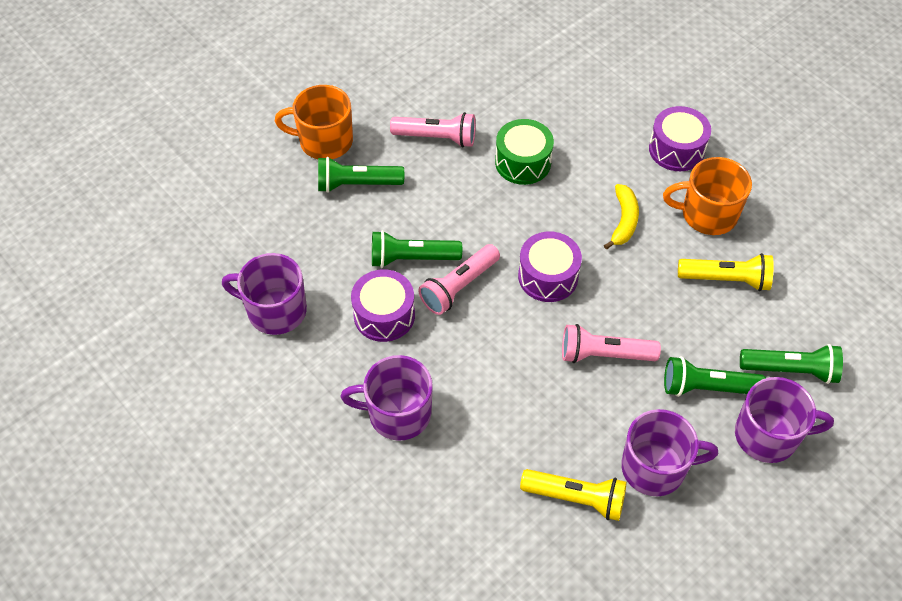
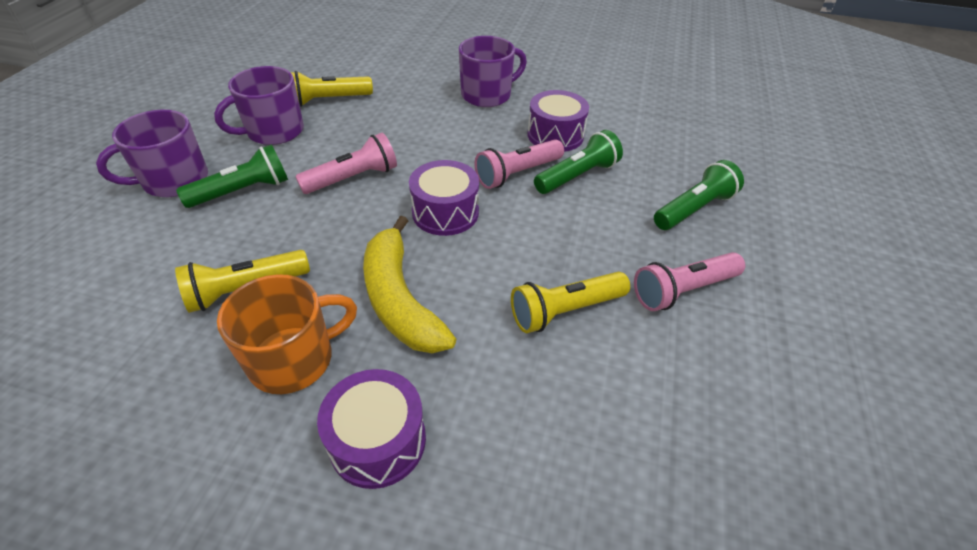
camera: 145 degrees right, 10 degrees down
(275, 310) = (632, 109): purple mug -> none
(324, 141) = (774, 231): orange mug -> none
(459, 286) = (517, 174): pink flashlight -> pink flashlight turned 135 degrees counterclockwise
(523, 162) = (565, 311): green drum -> yellow flashlight
(624, 221) = (399, 299): yellow banana -> yellow banana, size x1.67
(790, 370) = (153, 235): green flashlight -> none

